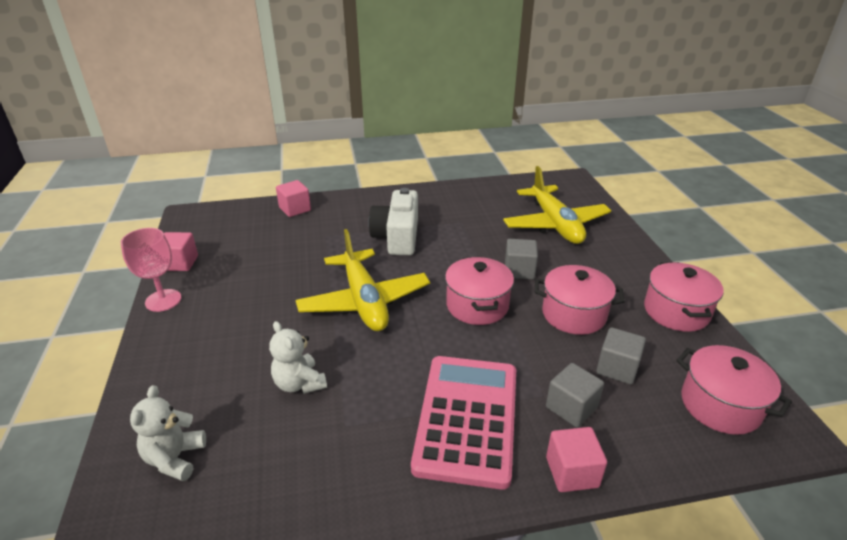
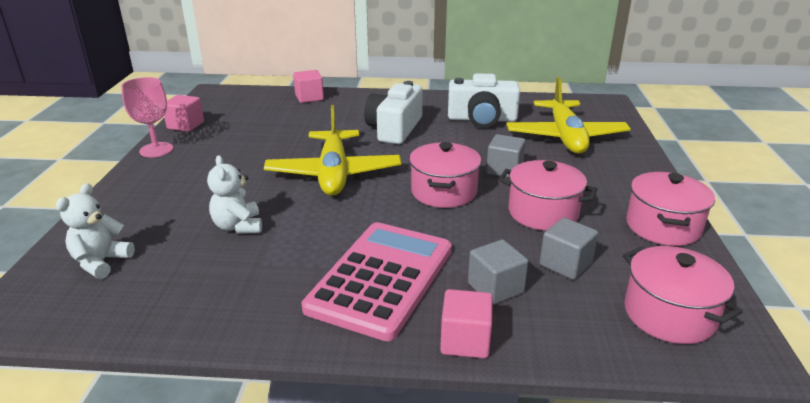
camera: 15 degrees right, 5 degrees down
(473, 213) = (482, 119): none -> white camera

